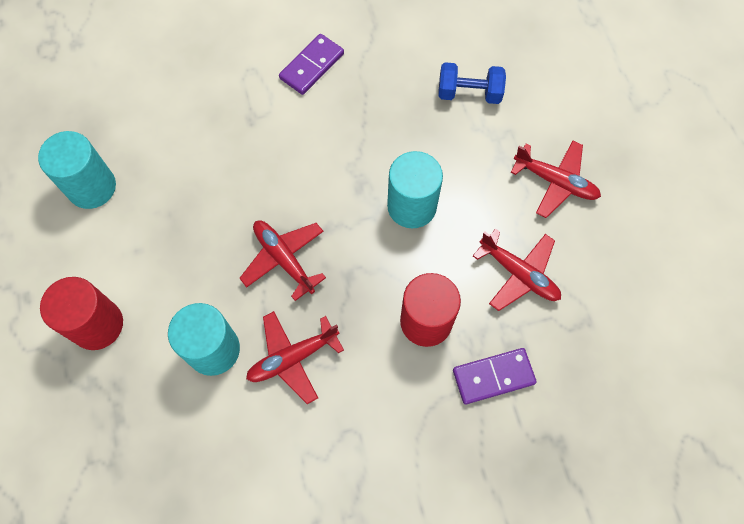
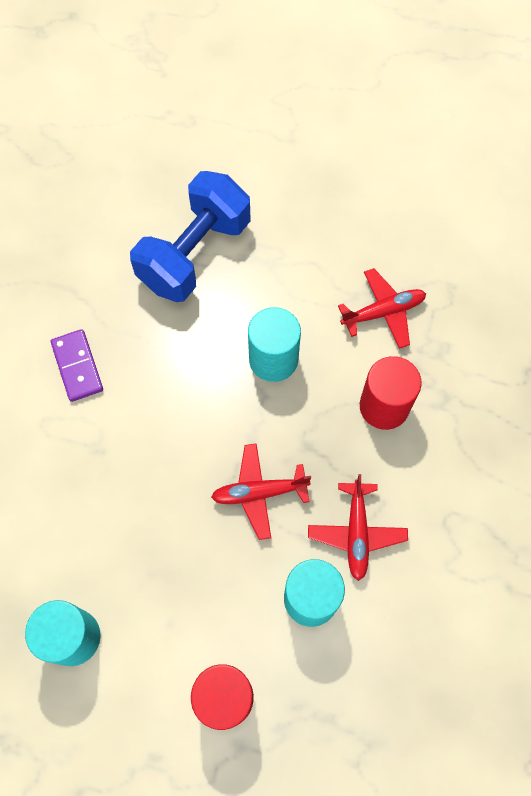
camera: 60 degrees left, 0 degrees up
(469, 93) = (195, 254): blue dumbbell -> blue dumbbell, size x1.92
(493, 377) = (459, 381): purple domino -> none
(555, 182) = (319, 238): red plane -> none

